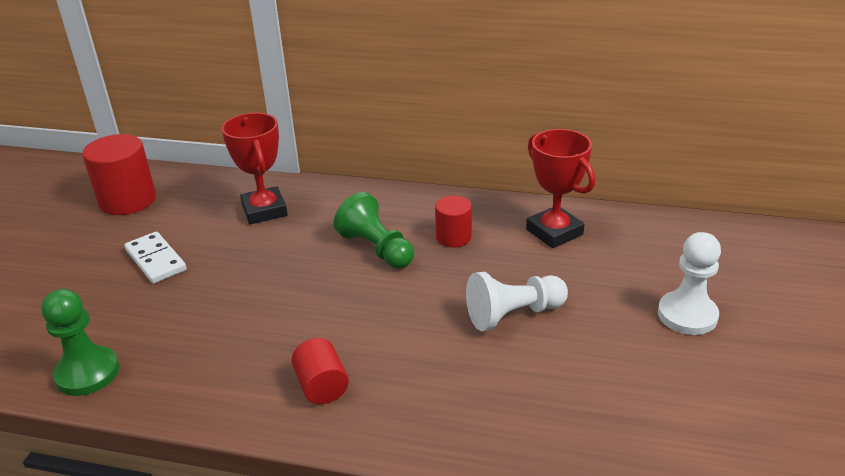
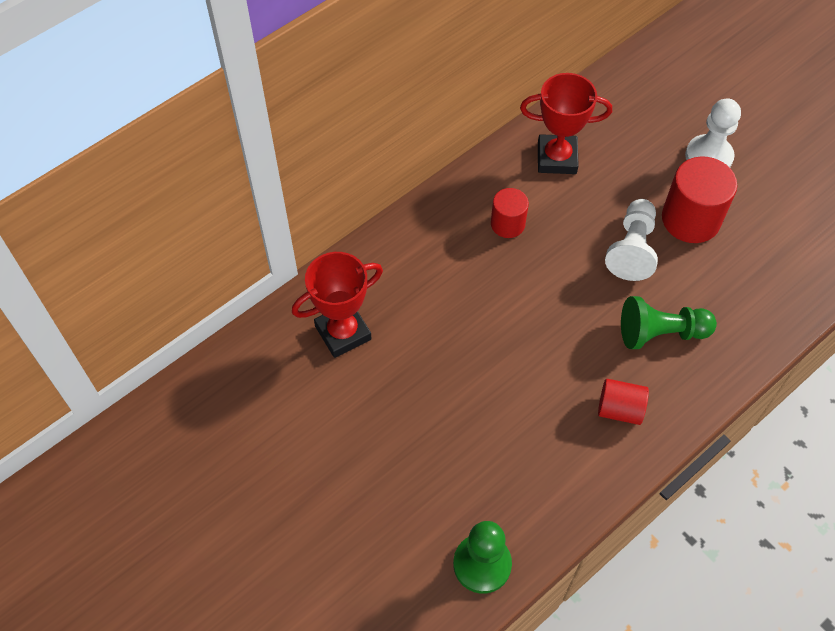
camera: 55 degrees left, 25 degrees up
(128, 200) = (215, 437): red cylinder -> red cylinder (690, 219)
(156, 260) = (352, 453): white domino -> none
(264, 210) = (343, 332): red trophy -> red trophy turned 45 degrees counterclockwise
(376, 249) = (478, 283): green pawn -> green pawn (660, 333)

